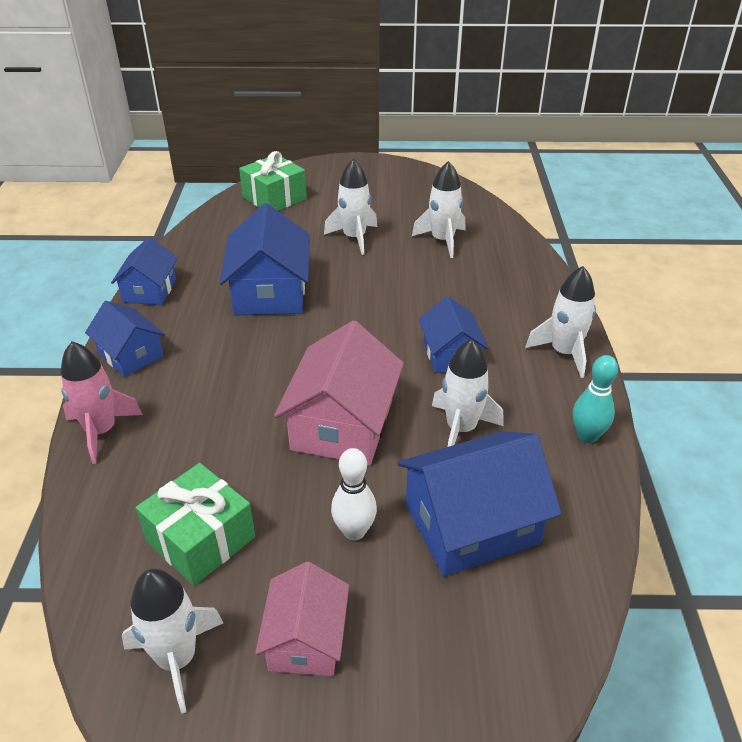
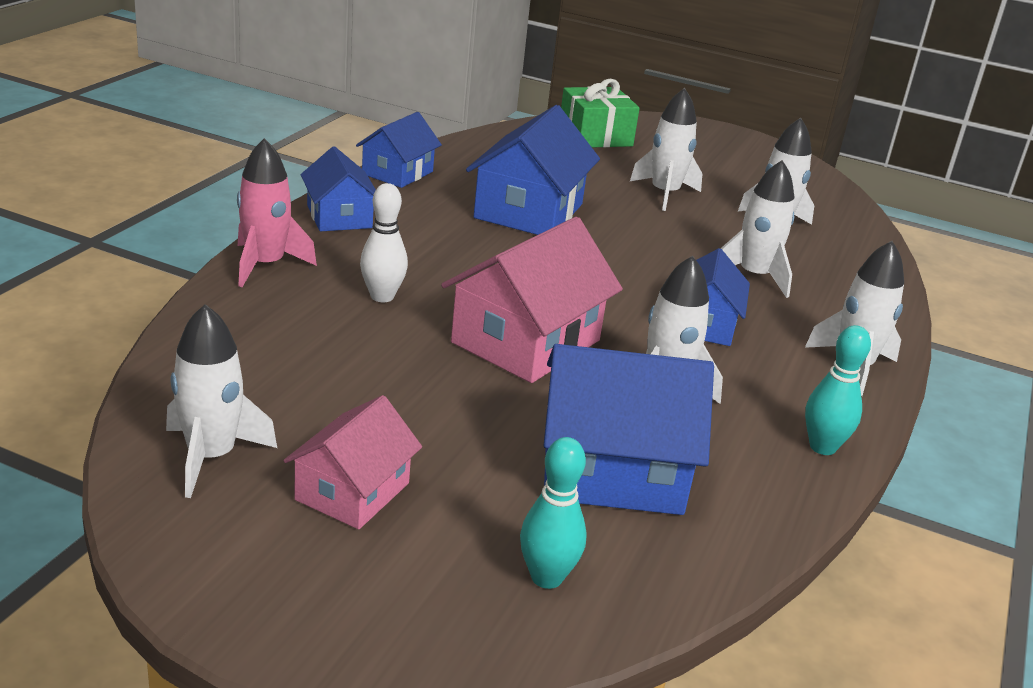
camera: 20 degrees right, 10 degrees down
(200, 539) = (303, 378): green gift -> none
(354, 531) = (471, 429): white bowling pin -> white bowling pin (382, 296)
(456, 294) = (754, 276): none -> white rocket
(488, 652) = (546, 577): none -> turquoise bowling pin

